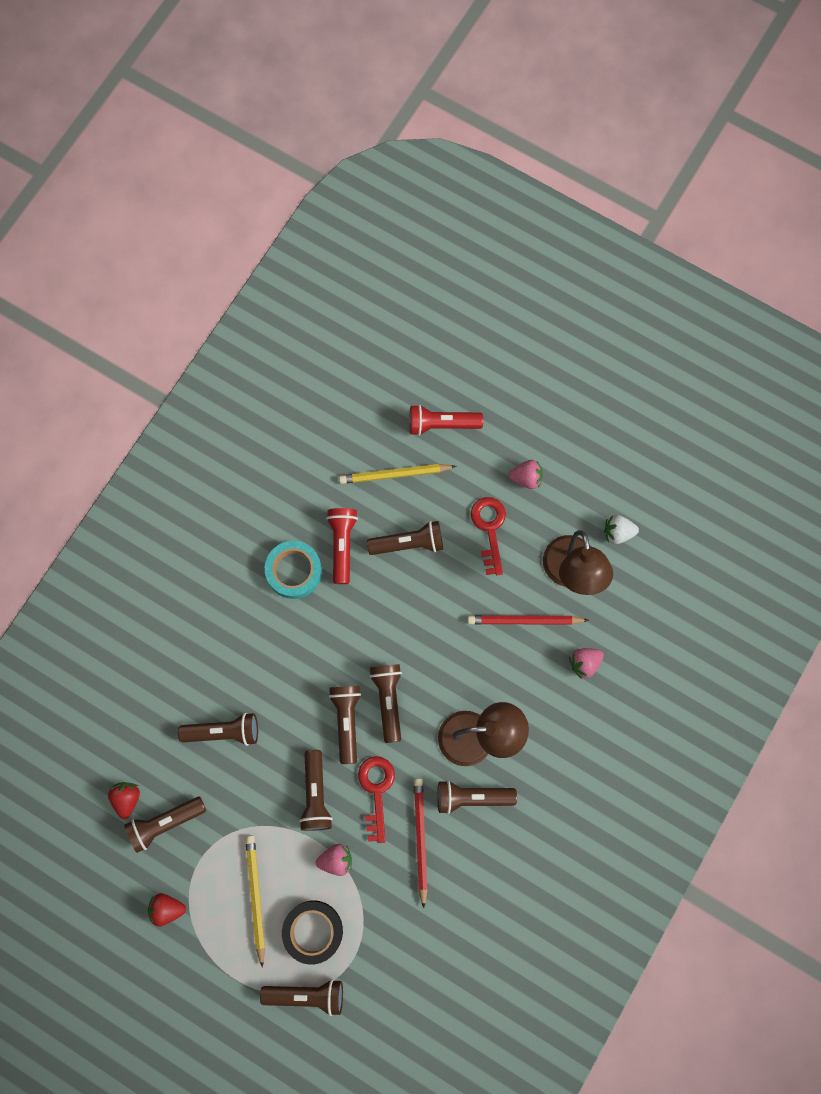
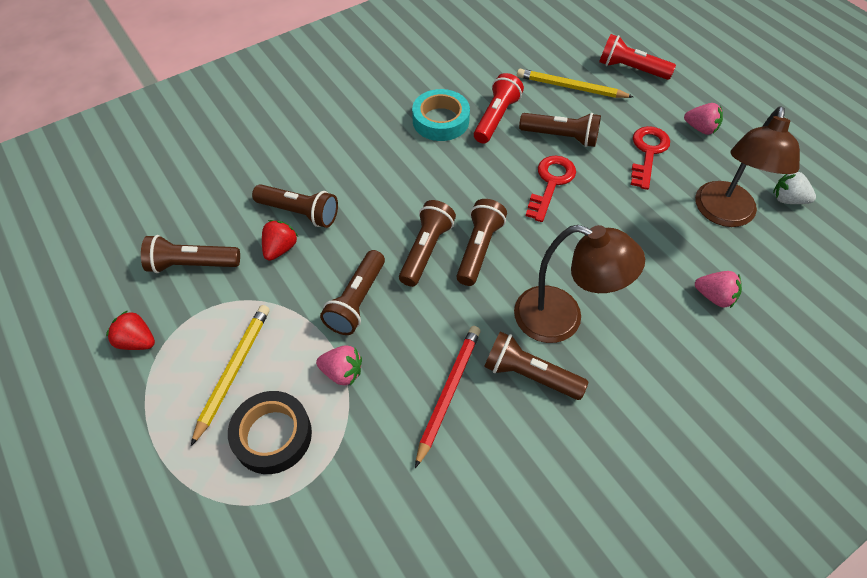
camera: 25 degrees right, 20 degrees down
(127, 798) = (172, 230): red strawberry -> red strawberry (280, 248)
(307, 994) = (222, 504): brown flashlight -> none
(376, 791) = (423, 324): red key -> red key (551, 183)
(524, 620) = (657, 235): red pencil -> none
(584, 663) = (714, 297): pink strawberry -> pink strawberry turned 150 degrees counterclockwise

